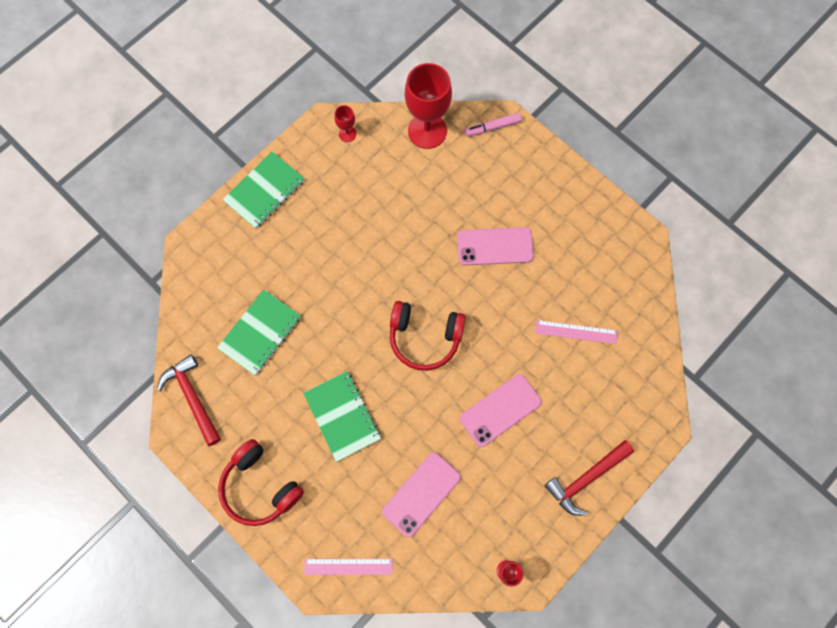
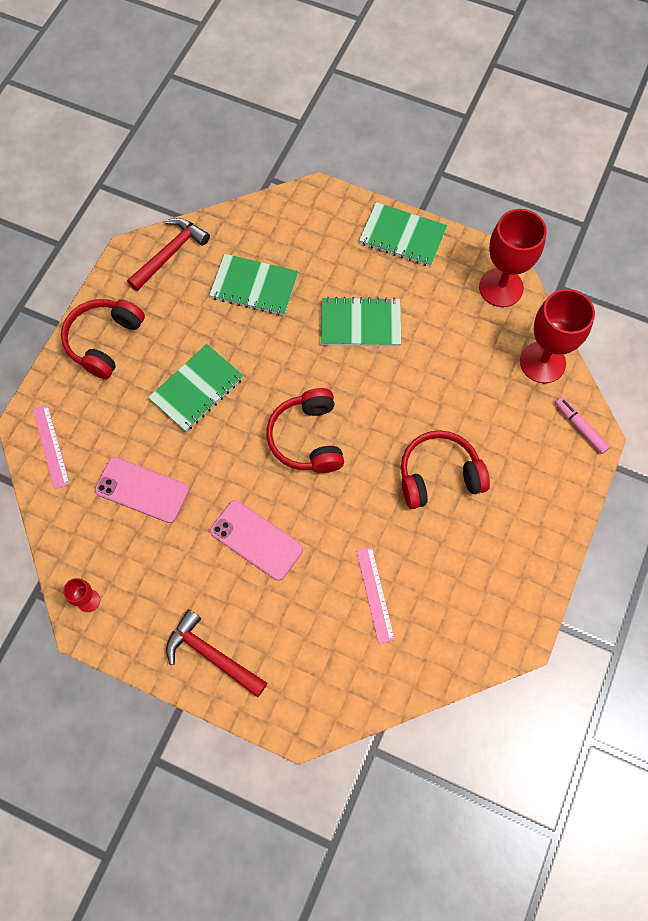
camera: 70 degrees right, 5 degrees down
(335, 256) = (360, 324): none -> green notebook
(347, 134) = (501, 287): red goblet -> red goblet, size x2.20
(495, 246) = (439, 475): pink phone -> red headphones

